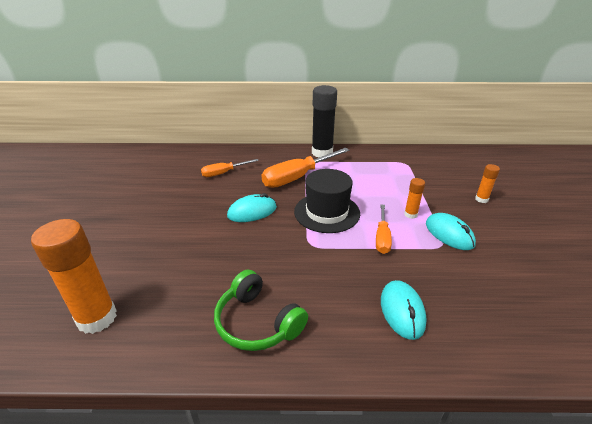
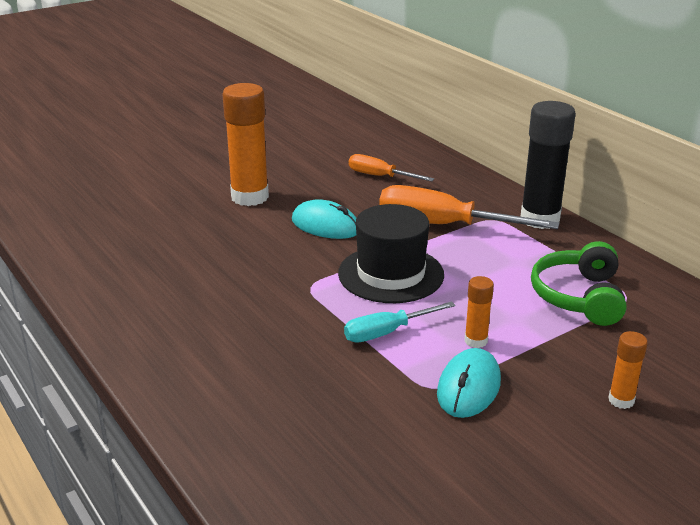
camera: 55 degrees right, 5 degrees down
(97, 318) = (85, 220): orange glue stick -> orange glue stick (250, 197)
(257, 322) = (152, 299): green headphones -> green headphones (578, 297)
(382, 238) = (387, 332): orange screwdriver -> turquoise screwdriver
(402, 311) = (257, 386): turquoise mouse -> none

